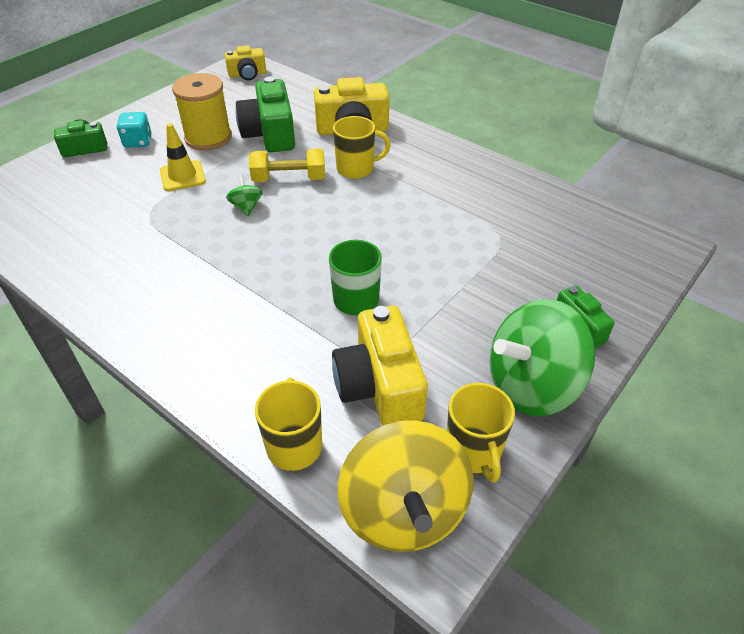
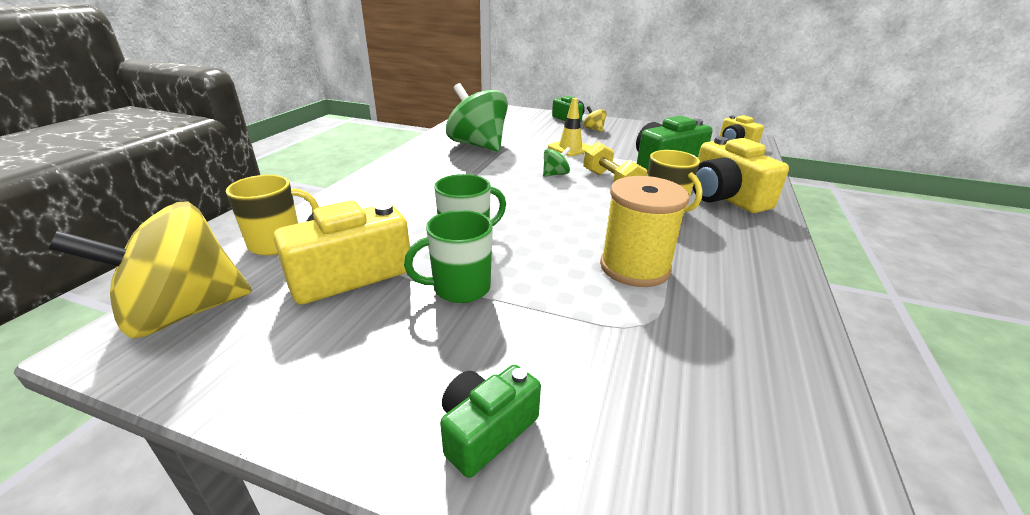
camera: 70 degrees right, 15 degrees down
(138, 142) = (593, 129): turquoise dice -> yellow spinning top
(208, 138) = (627, 146): yellow spool -> yellow spool (634, 267)
(429, 316) = (460, 288): none -> green mug
(473, 452) = (250, 351): yellow mug -> none
(531, 385) = (360, 391): green spinning top -> green spinning top (478, 145)

